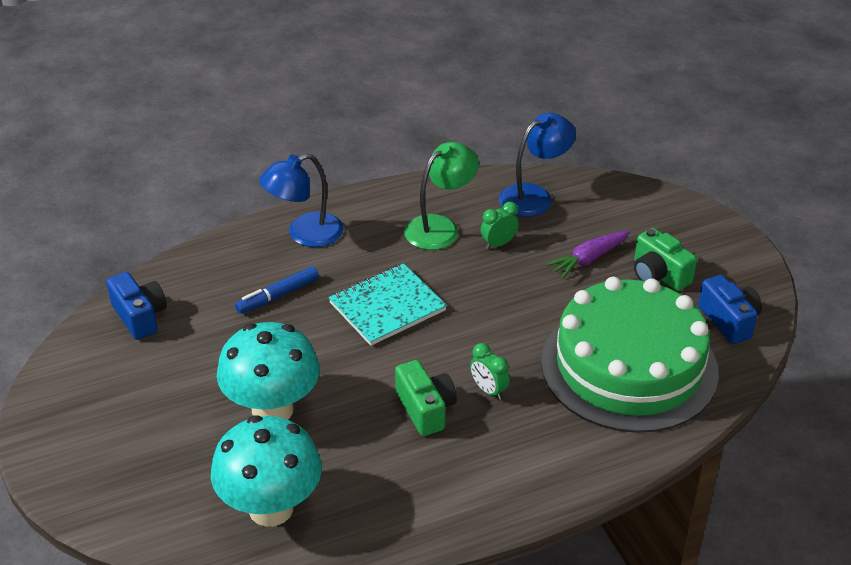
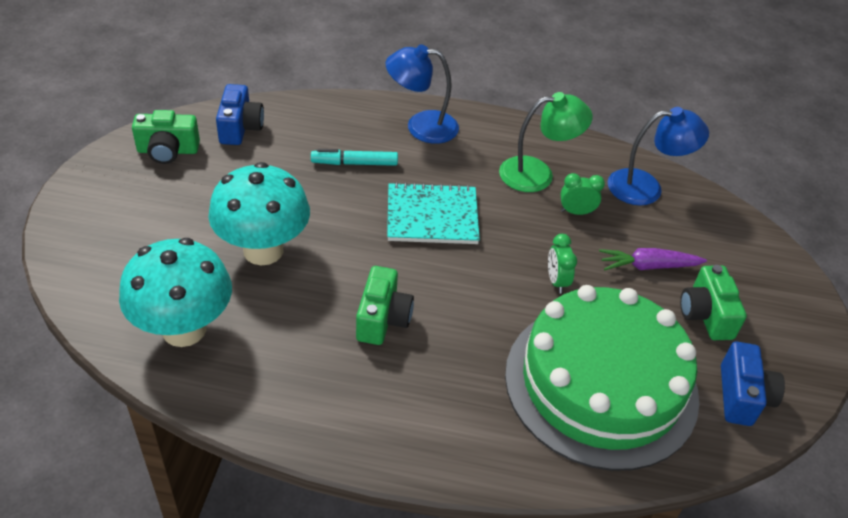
camera: 30 degrees right, 5 degrees up
(92, 372) = (168, 151): none -> green camera
(278, 296) = (354, 163): blue marker -> turquoise marker
(488, 390) = (451, 333): green clock -> green clock (556, 281)

